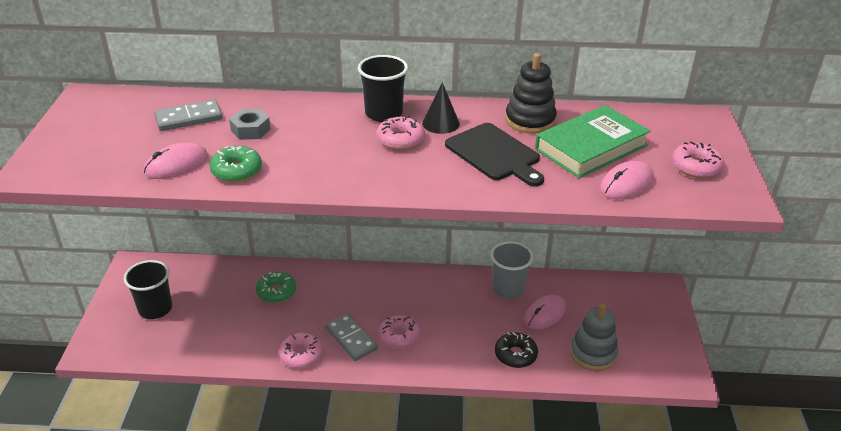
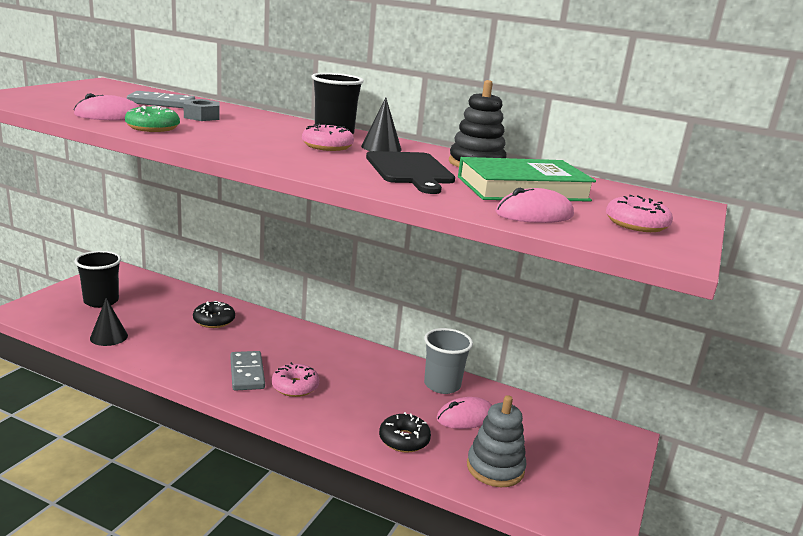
camera: 20 degrees right, 15 degrees down
(201, 347) = (109, 337): none -> black cone
(276, 292) = (214, 320): green donut -> black donut
(301, 355) = (188, 370): pink donut -> none

